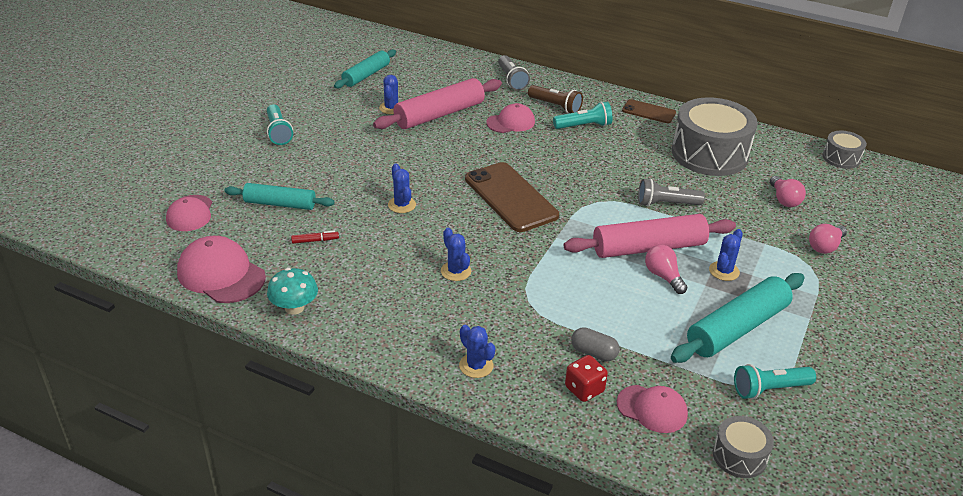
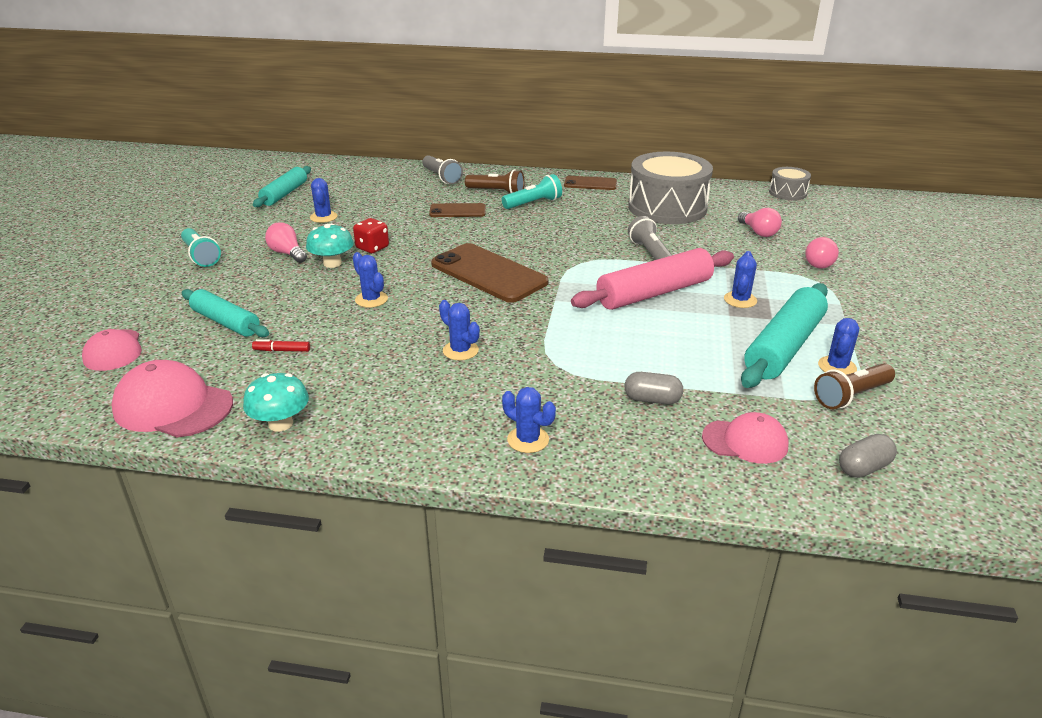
camera: 15 degrees left, 5 degrees down
(280, 204) = (226, 322): turquoise rolling pin -> turquoise rolling pin turned 45 degrees clockwise
(315, 240) = (282, 350): red marker -> red marker turned 150 degrees counterclockwise
(382, 160) = (332, 263): none -> turquoise mushroom
(439, 114) = (378, 215): pink rolling pin -> none
(511, 122) = (457, 211): pink cap -> brown phone
(584, 389) = (662, 438): red dice -> red dice (372, 248)
(663, 276) = (684, 315): pink light bulb -> pink light bulb (287, 253)
(666, 204) = (650, 253): grey flashlight -> grey flashlight turned 90 degrees clockwise
(739, 456) = (863, 468): grey drum -> grey capsule
(769, 389) = (851, 396): turquoise flashlight -> brown flashlight
(774, 358) = (837, 367): none -> blue cactus

